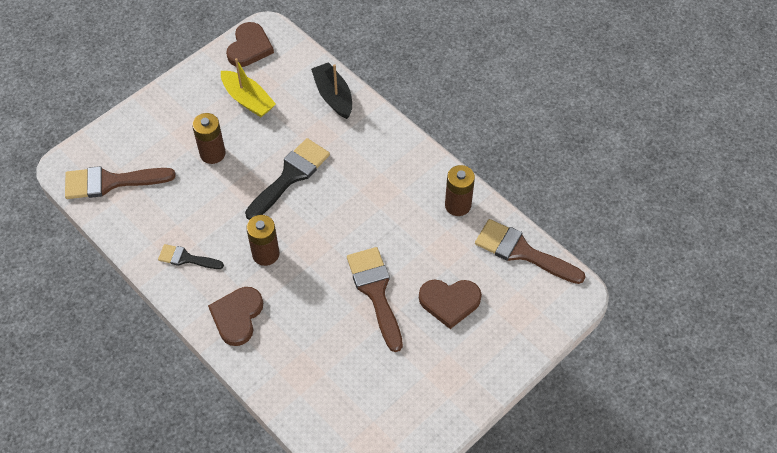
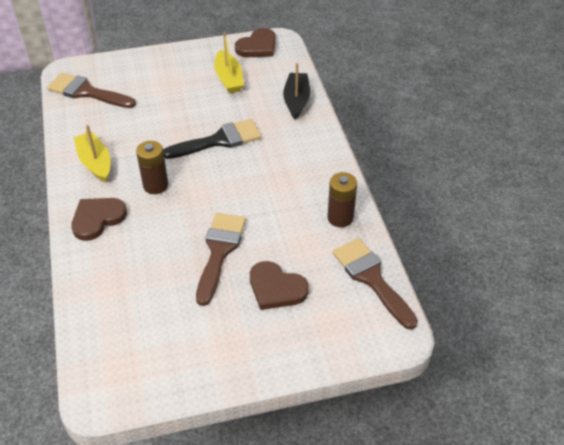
camera: 30 degrees right, 10 degrees down
(186, 258) = (95, 163): black brush -> yellow boat
(212, 153) = (173, 102): brown battery -> none

